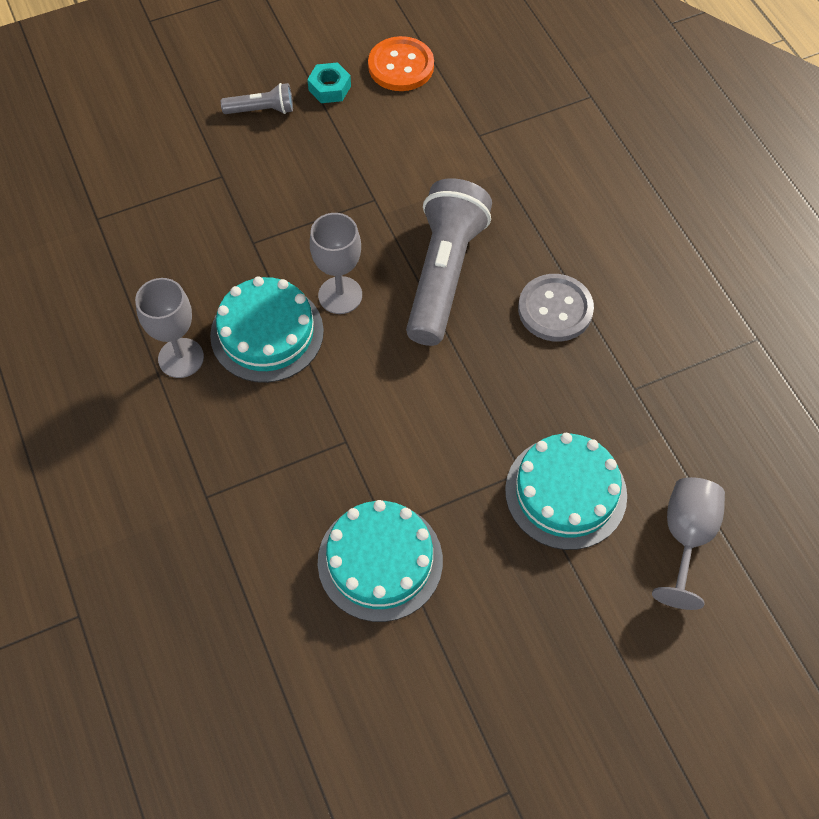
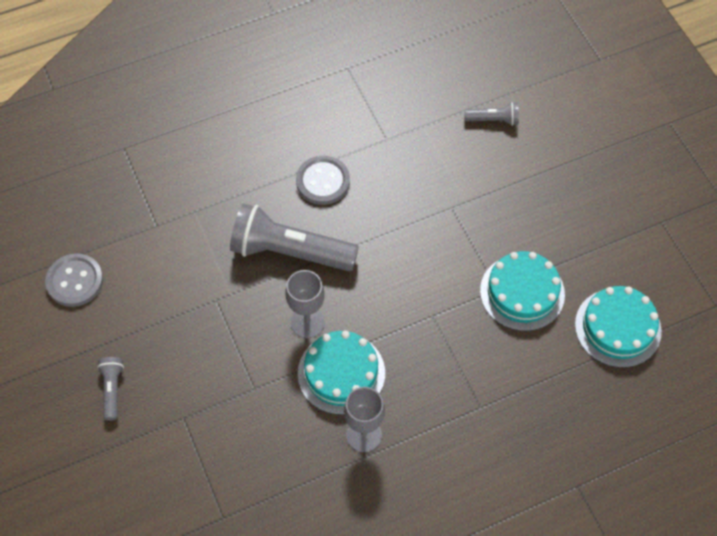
camera: 90 degrees left, 0 degrees up
(329, 88) = (93, 336): turquoise nut -> none
(401, 66) = (75, 281): orange button -> grey button
(565, 492) = (466, 183): turquoise cake -> turquoise cake (617, 327)
(686, 537) = (493, 120): grey goblet -> grey flashlight

